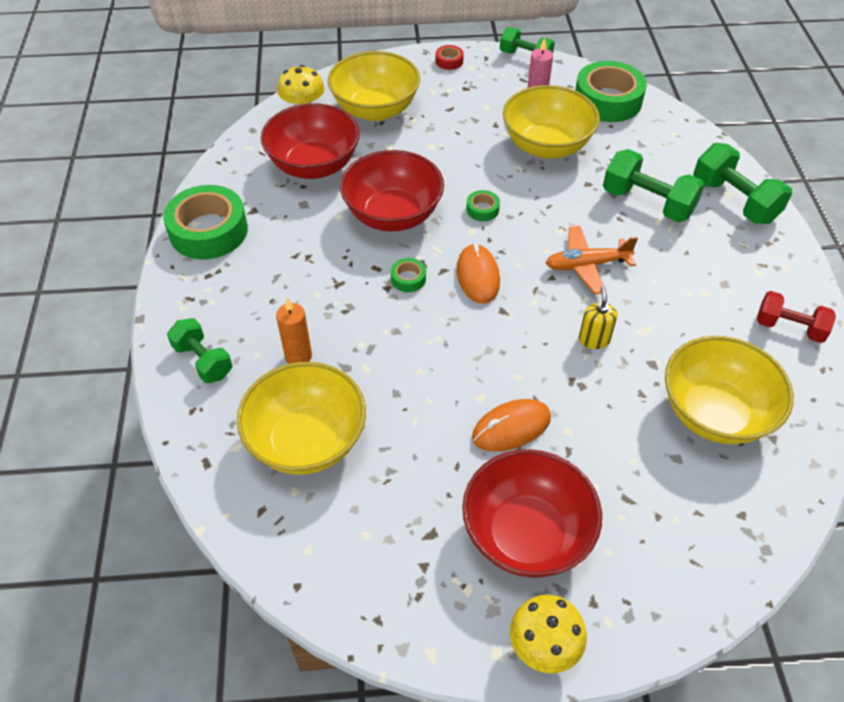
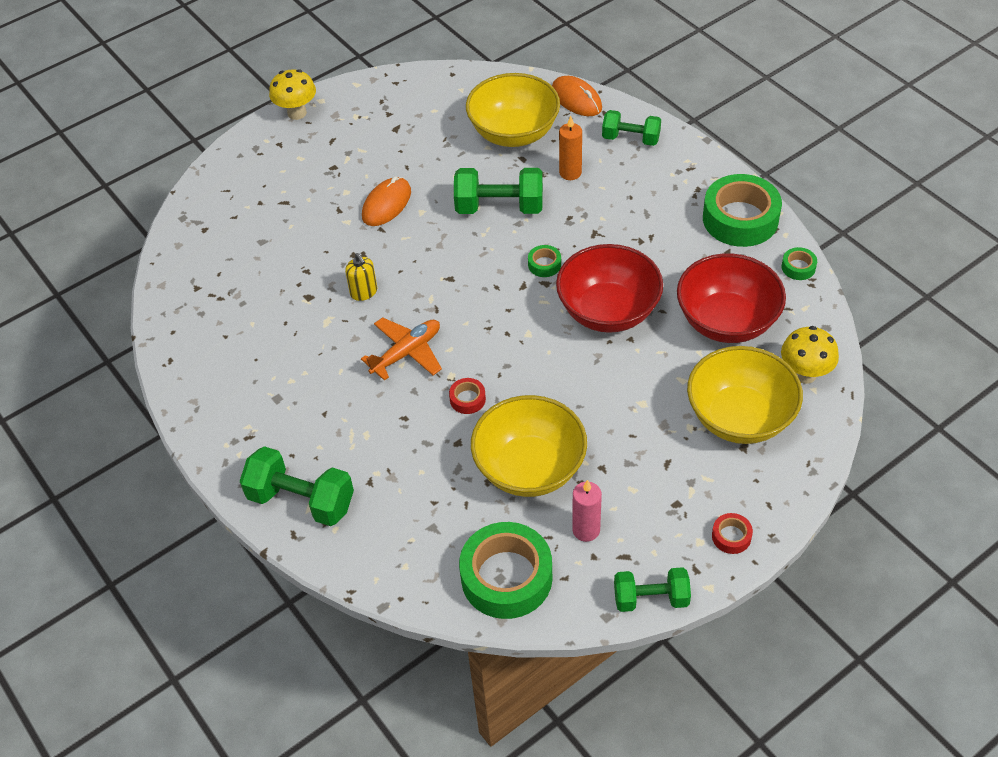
camera: 150 degrees right, 0 degrees up
(478, 276) = (491, 295): orange mouse -> orange mouse (576, 99)
(482, 209) = (535, 359): green tape -> green tape (798, 267)
(526, 534) = (338, 155): red bowl -> none
(559, 207) = (467, 399): none -> red tape
(647, 203) = (387, 450): green dumbbell -> green dumbbell (499, 207)
(714, 413) = (246, 284): yellow bowl -> none
(789, 327) = (207, 383): red dumbbell -> none

